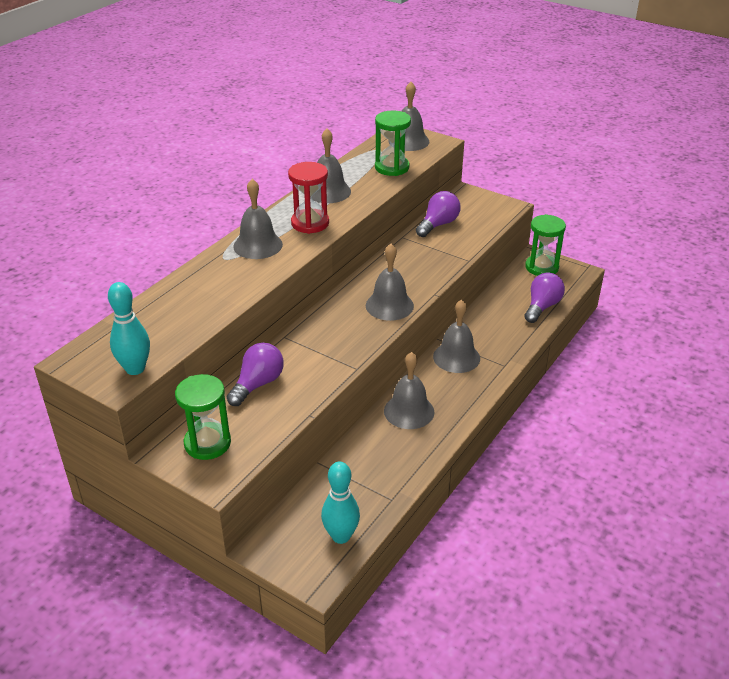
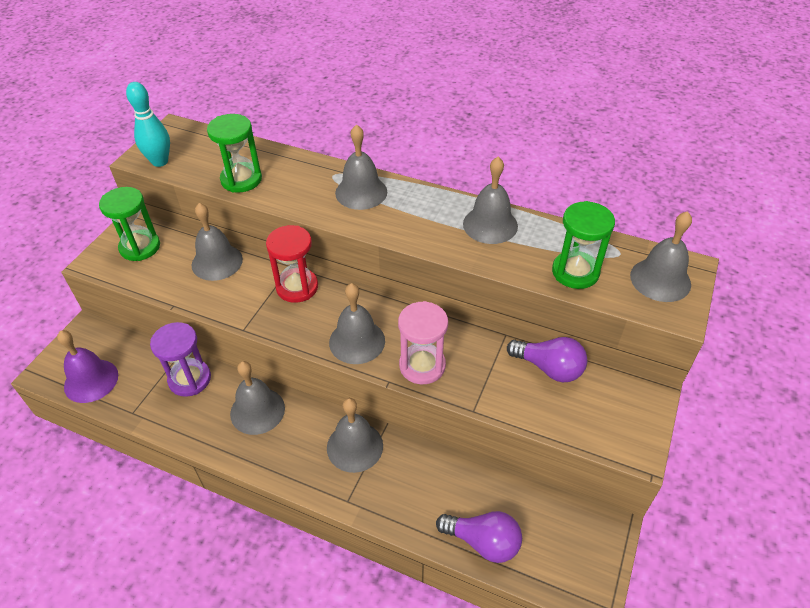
camera: 80 degrees right, 10 degrees up
(258, 384) = (217, 262): purple light bulb -> grey bell
(310, 223) = (414, 222): red hourglass -> red hourglass (297, 287)
(341, 536) = (91, 380): turquoise bowling pin -> purple bell
(360, 457) = (190, 379): none -> purple hourglass
(423, 277) = (422, 365): none -> pink hourglass
(541, 267) = (583, 538): green hourglass -> green hourglass (241, 179)

